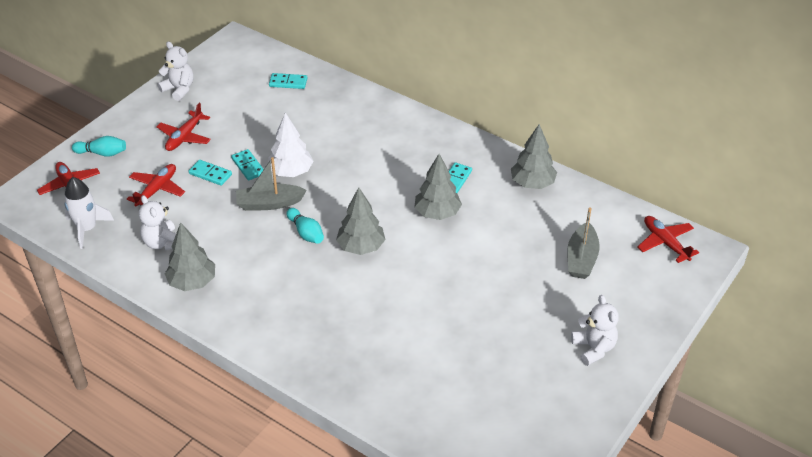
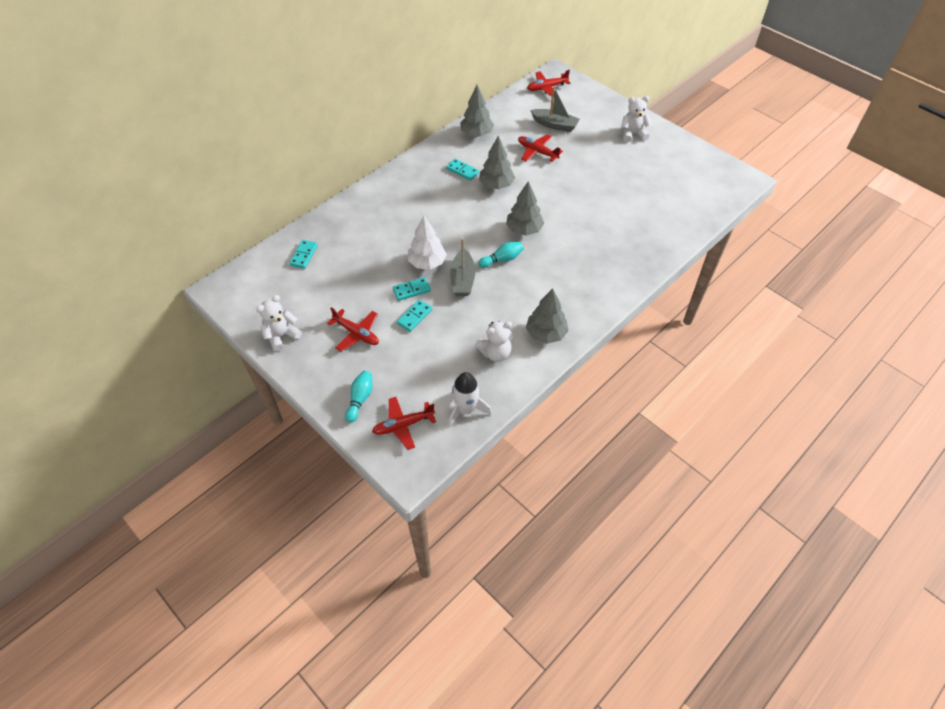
camera: 80 degrees left, 10 degrees up
(157, 189) = (425, 356): red plane -> red plane (537, 152)

